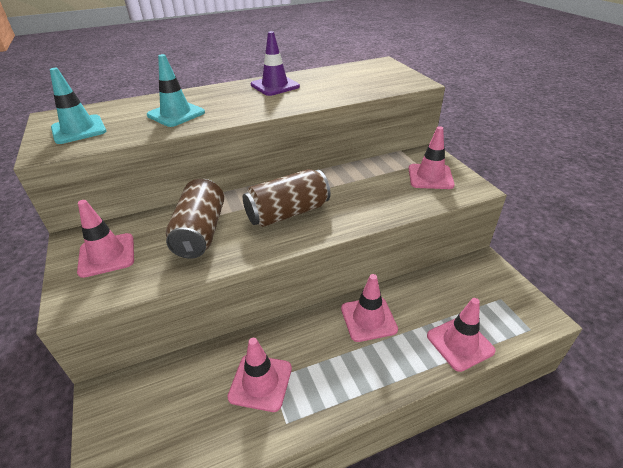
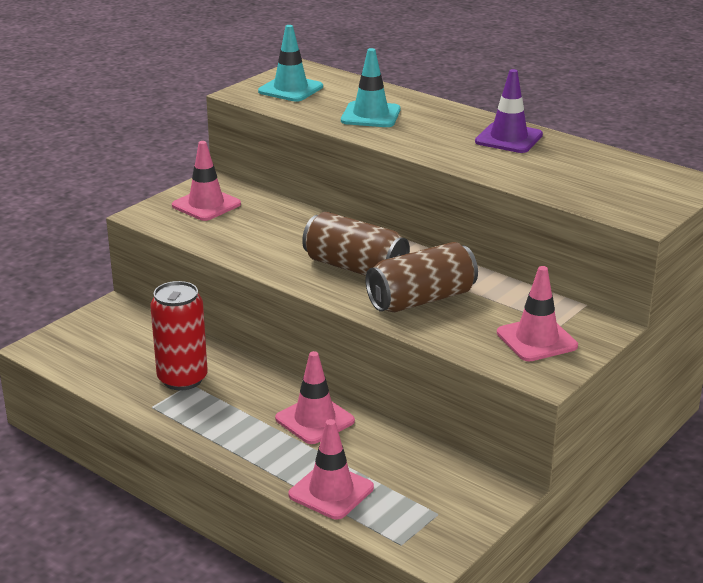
camera: 60 degrees right, 10 degrees down
(200, 232) = (277, 233): brown can -> brown can (421, 299)
(260, 382) = (182, 379): pink traffic cone -> red can

